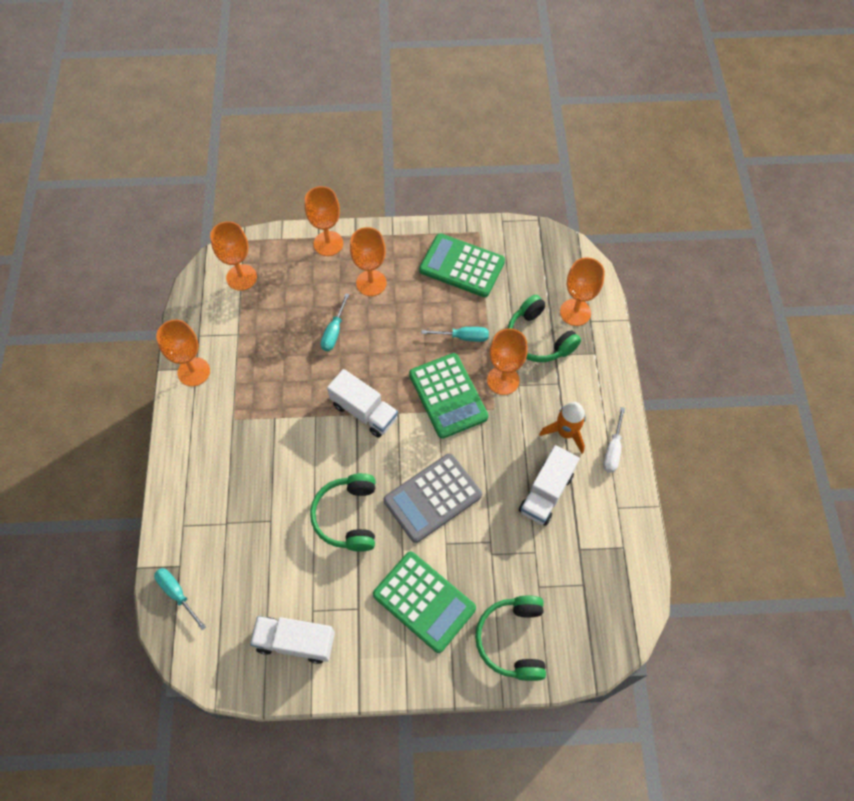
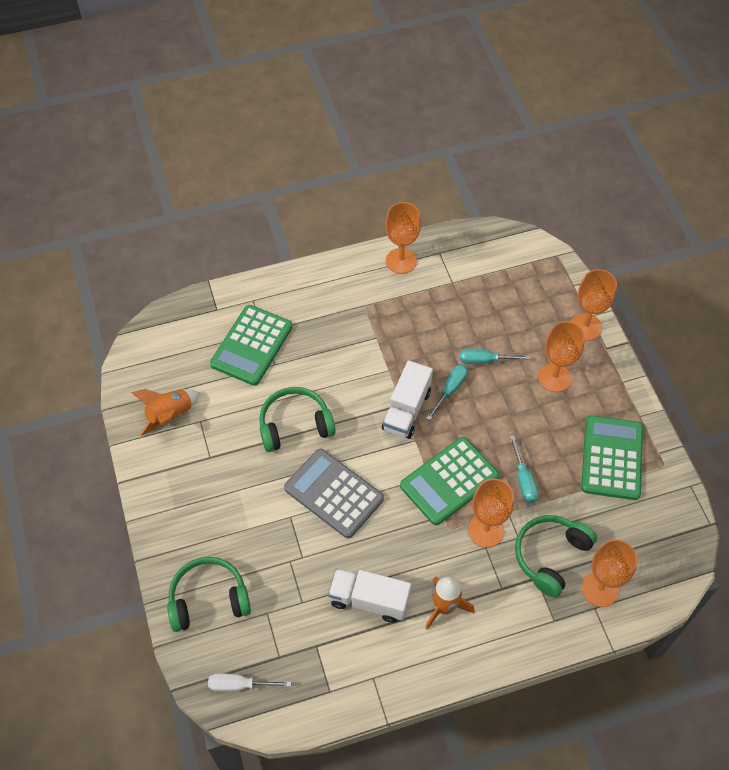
camera: 75 degrees right, 5 degrees down
(177, 593) = (193, 315): turquoise screwdriver -> turquoise screwdriver (450, 389)
(241, 277) = (515, 266): orange goblet -> none
(295, 641) = (170, 415): white truck -> orange rocket
(424, 601) = (229, 511): green calculator -> green calculator (252, 345)
(612, 450) = (439, 661): white screwdriver -> white screwdriver (239, 685)

